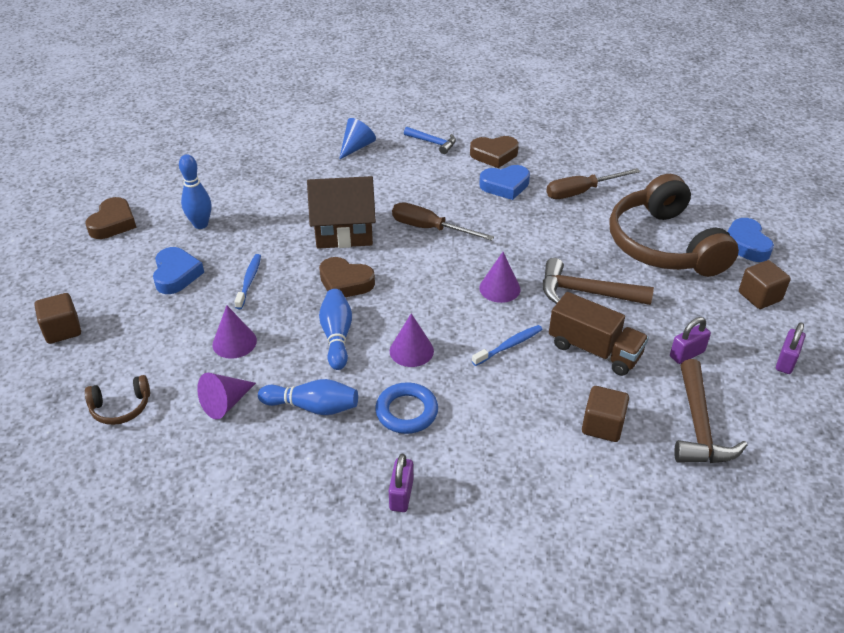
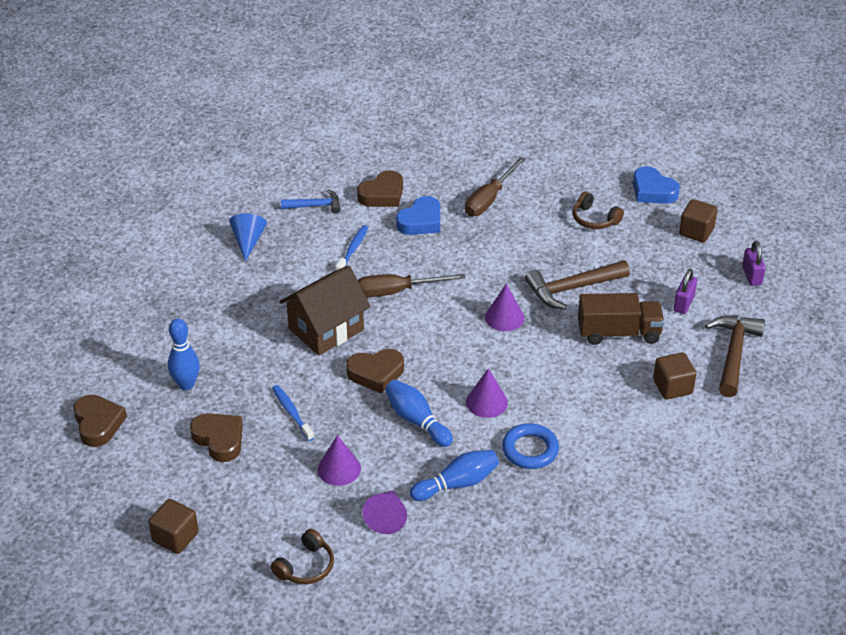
camera: 35 degrees left, 0 degrees up
(176, 274) = (219, 439): blue heart -> brown heart
(401, 495) = (584, 508): purple padlock -> none
(509, 346) = (555, 361): blue toothbrush -> blue toothbrush (353, 249)
(664, 245) = (594, 219): brown headphones -> brown headphones, size x0.42
(698, 426) = (733, 353): brown hammer -> brown hammer turned 135 degrees counterclockwise

